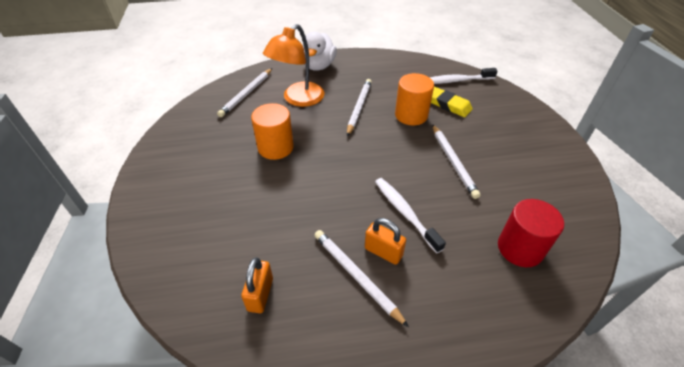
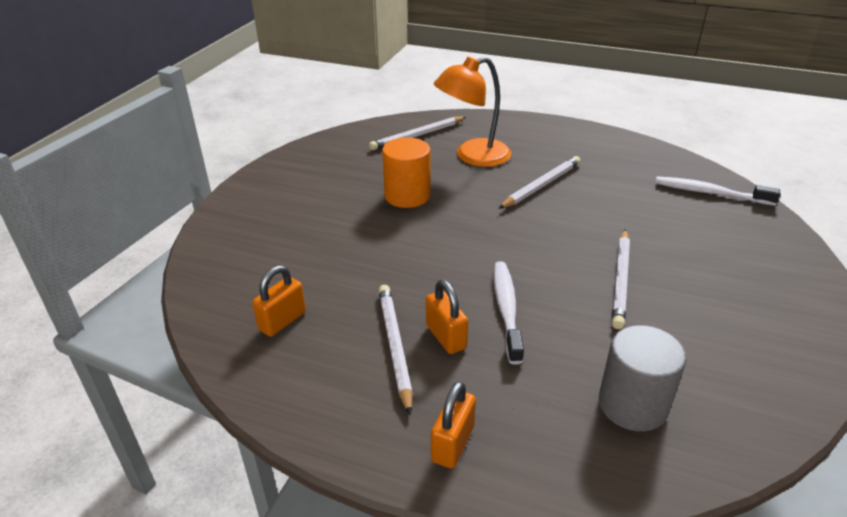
camera: 30 degrees right, 10 degrees down
(318, 66) = (527, 129): white duck -> none
(411, 115) = (606, 213): orange cylinder -> none
(446, 332) = (453, 444): none -> orange padlock
(447, 104) = (670, 215): yellow eraser -> none
(520, 248) = (632, 405): red cylinder -> grey cylinder

